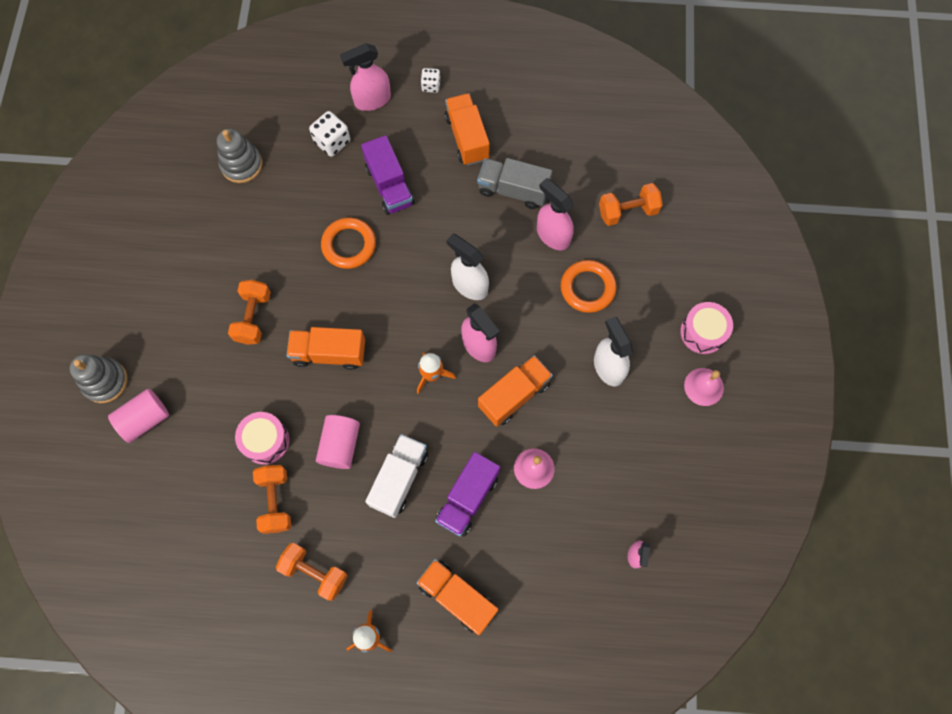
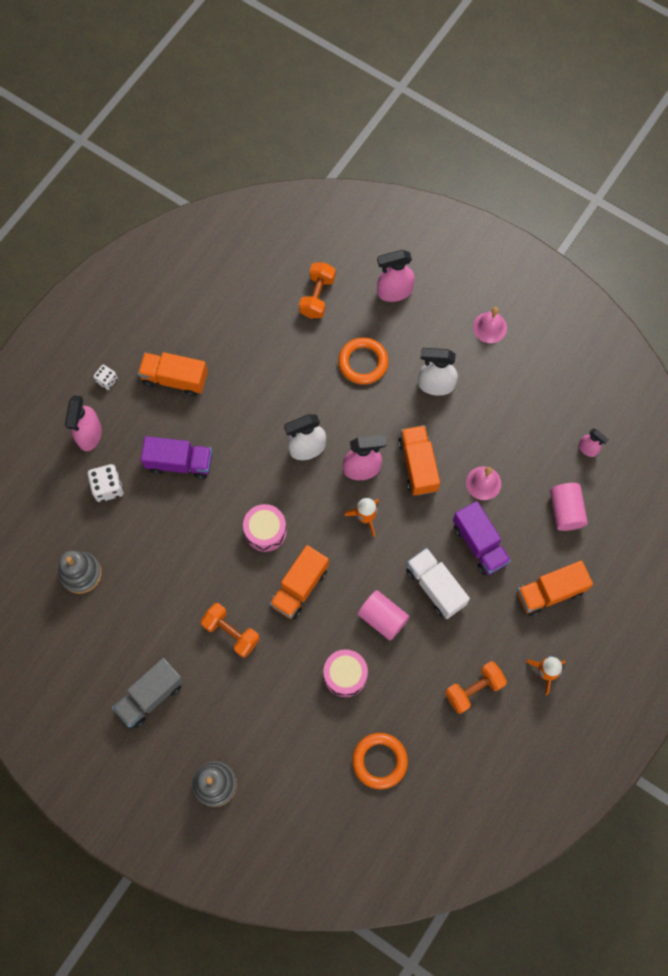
camera: 60 degrees left, 0 degrees up
(145, 419) = (269, 765): pink cylinder -> pink cylinder (565, 511)
(275, 501) = (400, 692): orange dumbbell -> none
(349, 245) = (213, 523): orange ring -> orange ring (379, 761)
(513, 190) = (245, 370): grey truck -> grey truck (150, 696)
(552, 235) = (303, 362): pink spray bottle -> pink spray bottle (394, 292)
(703, 332) = (448, 302): pink drum -> pink drum (265, 531)

